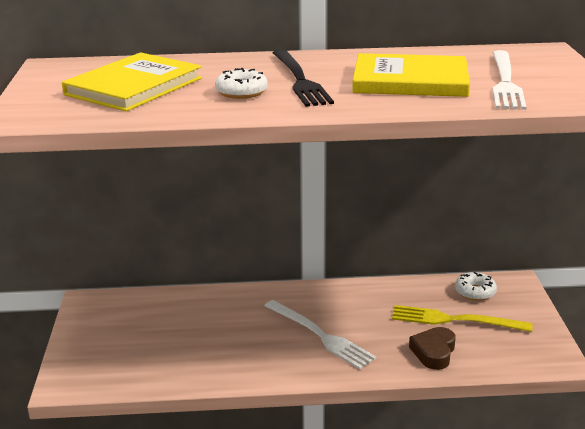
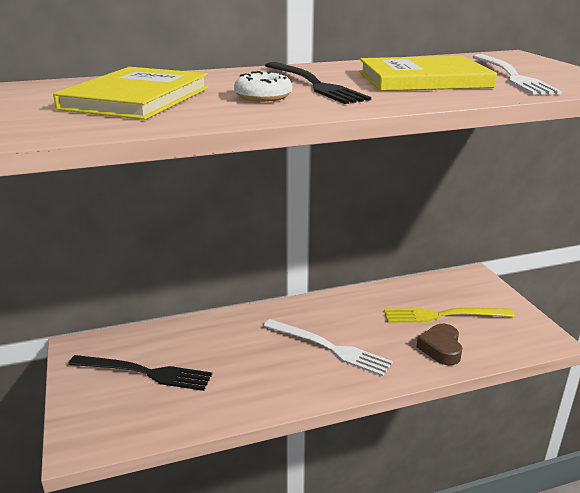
camera: 15 degrees left, 0 degrees up
(139, 333) = (144, 373): none -> black fork
(475, 292) = (446, 287): white donut -> none

